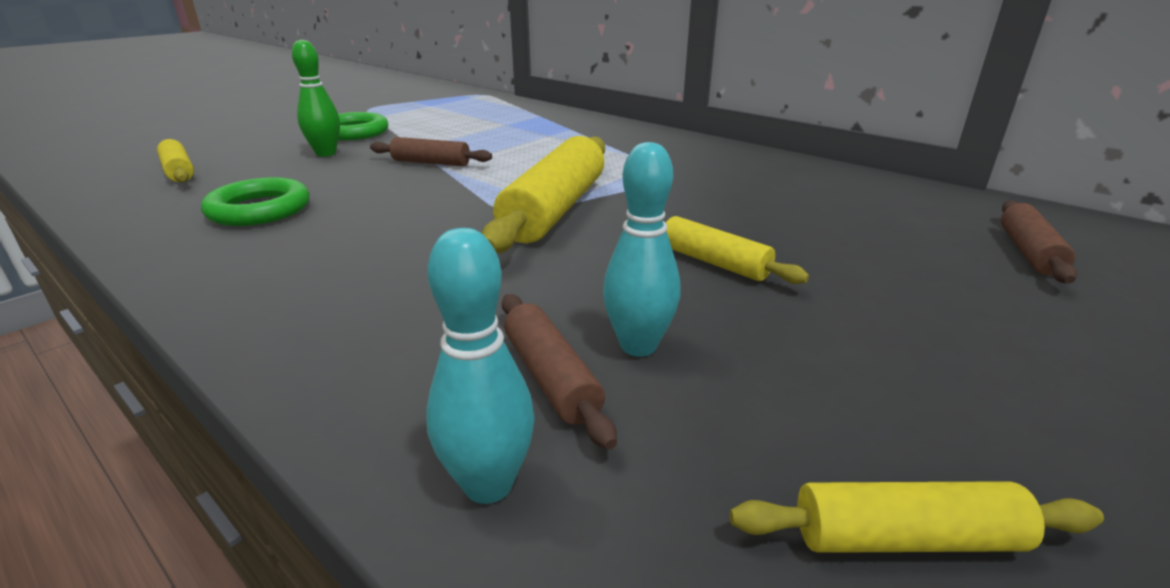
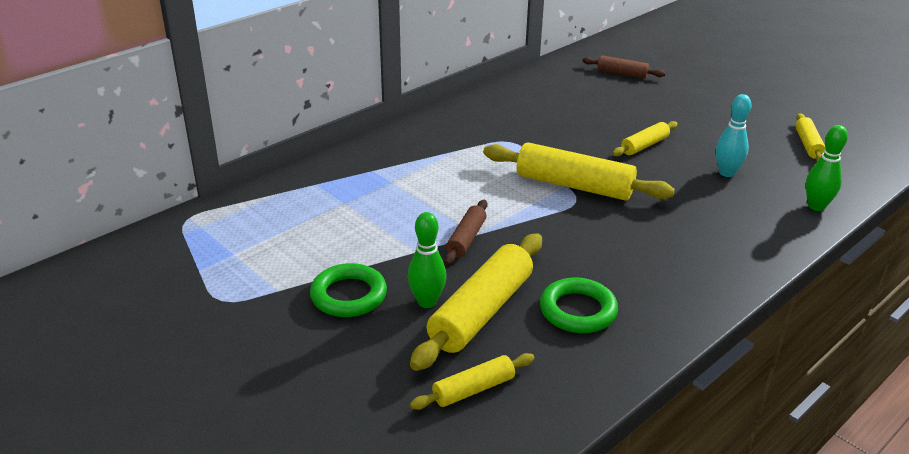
camera: 85 degrees left, 5 degrees up
(294, 171) = (481, 312): none -> yellow rolling pin
(488, 484) = (816, 206): turquoise bowling pin -> green bowling pin
(551, 377) = (755, 193): brown rolling pin -> none

